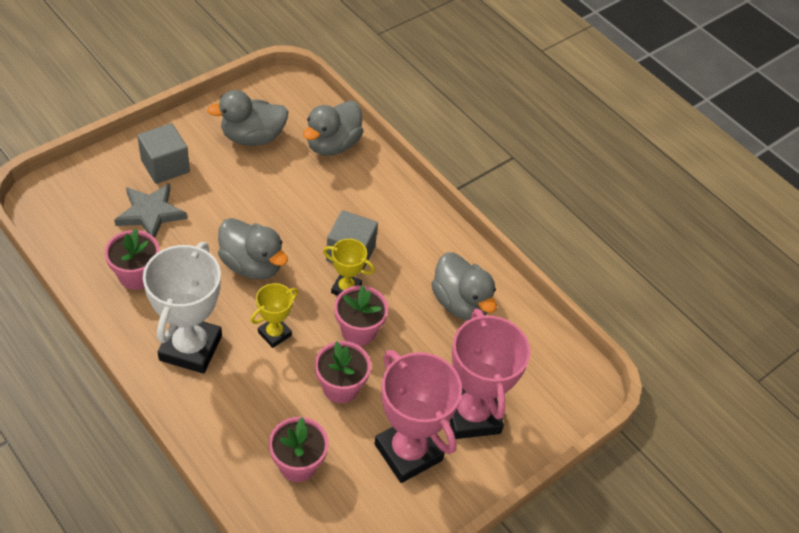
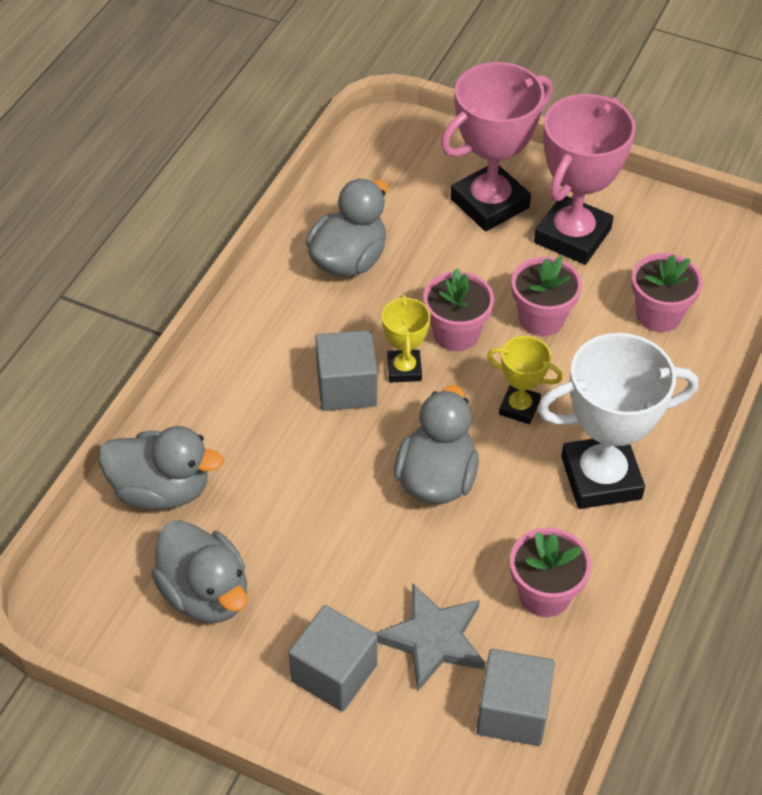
camera: 110 degrees left, 0 degrees up
(81, 225) = (512, 712): none -> grey cube

